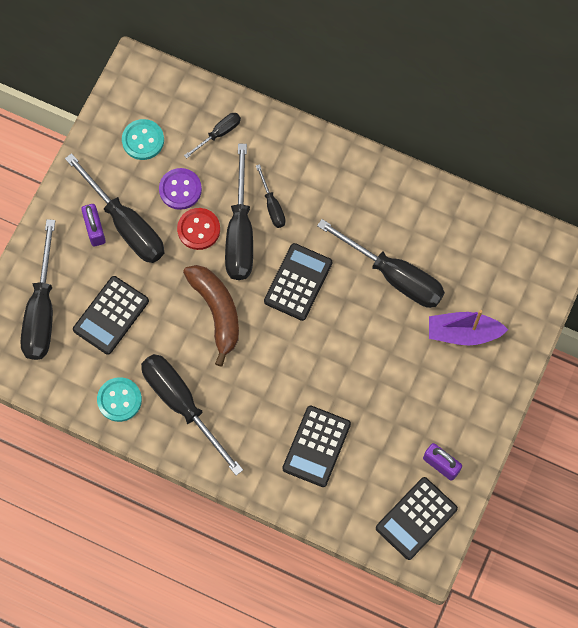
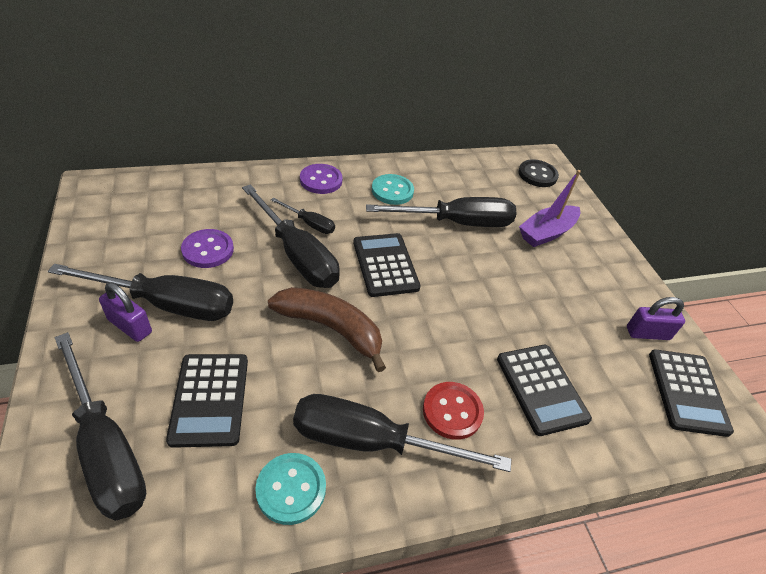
camera: 45 degrees left, 25 degrees down
(143, 140) = (137, 231): turquoise button -> turquoise button (392, 191)
(198, 229) = (253, 271): red button -> red button (452, 411)
(219, 134) = (215, 197): black screwdriver -> none
(318, 161) = (321, 180): none -> purple button
(529, 266) = (537, 175): none -> black button

